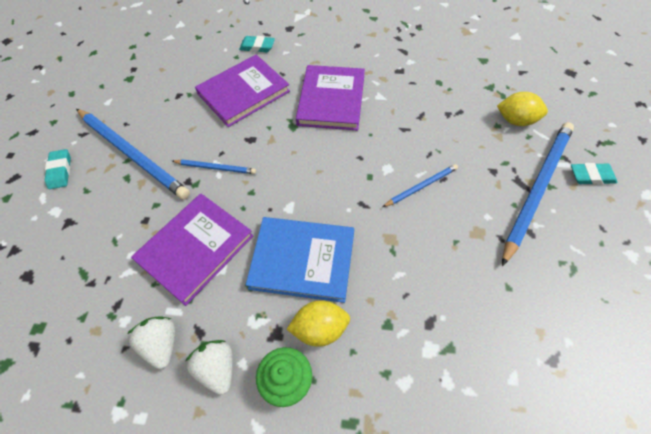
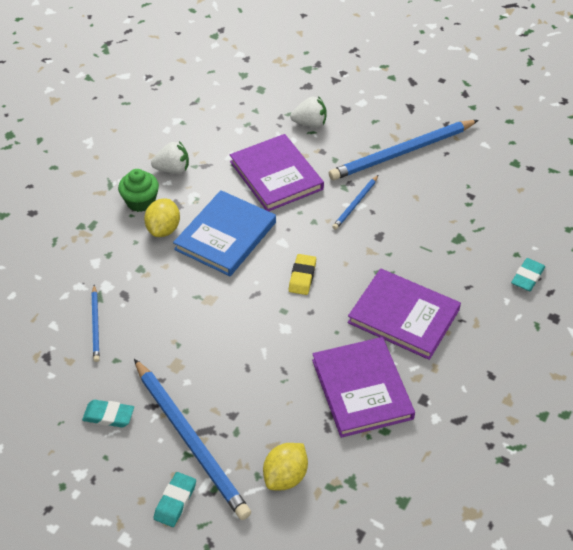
camera: 110 degrees right, 10 degrees down
(60, 171) = (405, 108): turquoise eraser -> turquoise eraser (108, 416)
(162, 344) = (208, 145): white strawberry -> white strawberry (310, 123)
(243, 93) = (450, 246): purple book -> purple book (362, 389)
(324, 176) = (302, 277): none -> yellow eraser
(421, 186) = (249, 345): blue pencil -> blue pencil (95, 325)

